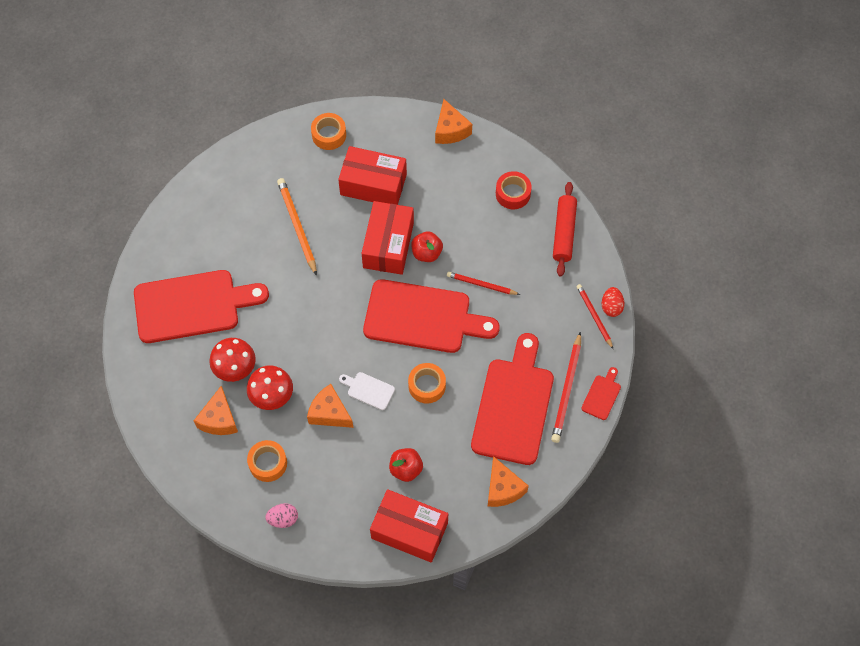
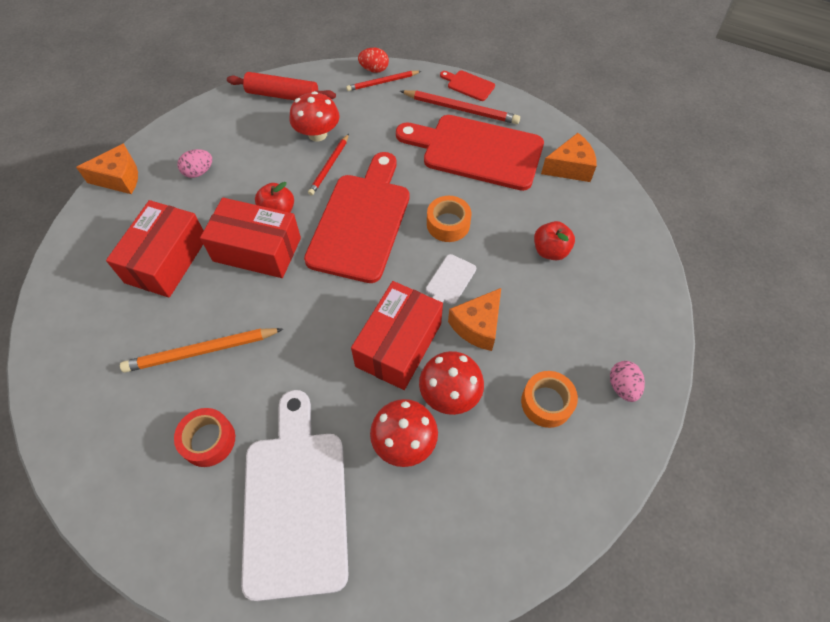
camera: 85 degrees left, 5 degrees down
(192, 306) = (295, 502): red cutting board -> white cutting board
(219, 419) = (481, 466): orange cheese -> none
(329, 135) = (73, 306): orange tape -> none
(409, 530) = (624, 252): red box -> red box (398, 344)
(463, 185) = (199, 172): none -> pink egg
(513, 194) = (223, 131): red tape -> red tape (208, 440)
(518, 269) = (317, 134): none -> red mushroom

